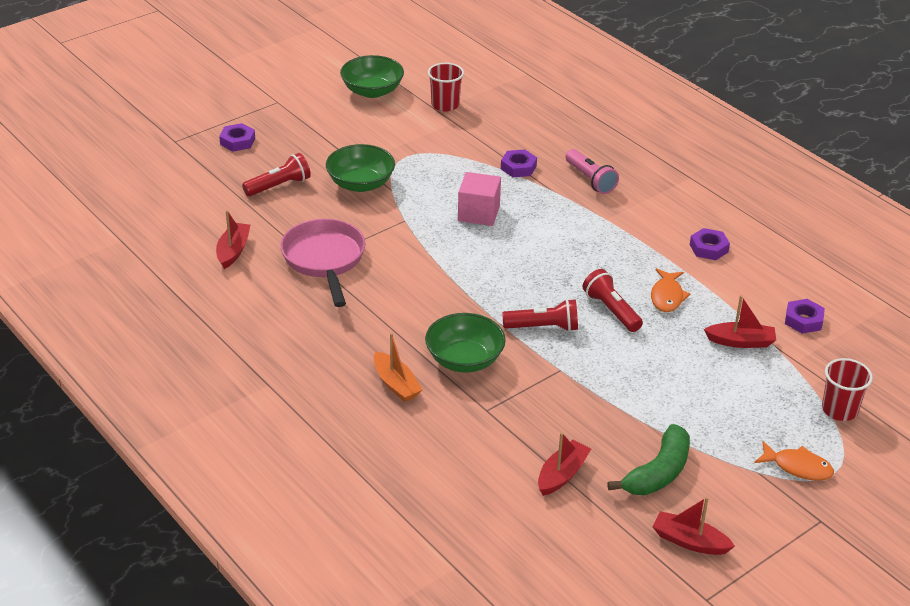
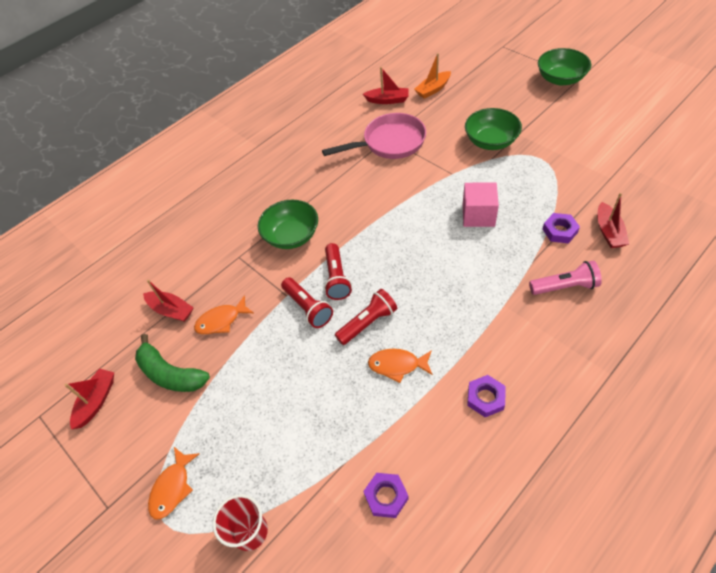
camera: 90 degrees right, 15 degrees up
(237, 141) = (516, 72): purple nut -> none
(279, 186) = (470, 102): red flashlight -> red flashlight (308, 308)
(372, 91) = (628, 121): green bowl -> green bowl (560, 79)
(396, 384) = (262, 204): orange boat -> orange boat (433, 89)
(445, 105) = (635, 167): red cup -> none
(587, 427) = (221, 320): none -> orange fish
(590, 180) = (564, 286): pink flashlight -> pink flashlight turned 150 degrees counterclockwise
(740, 342) = (341, 433): red boat -> red boat (608, 231)

